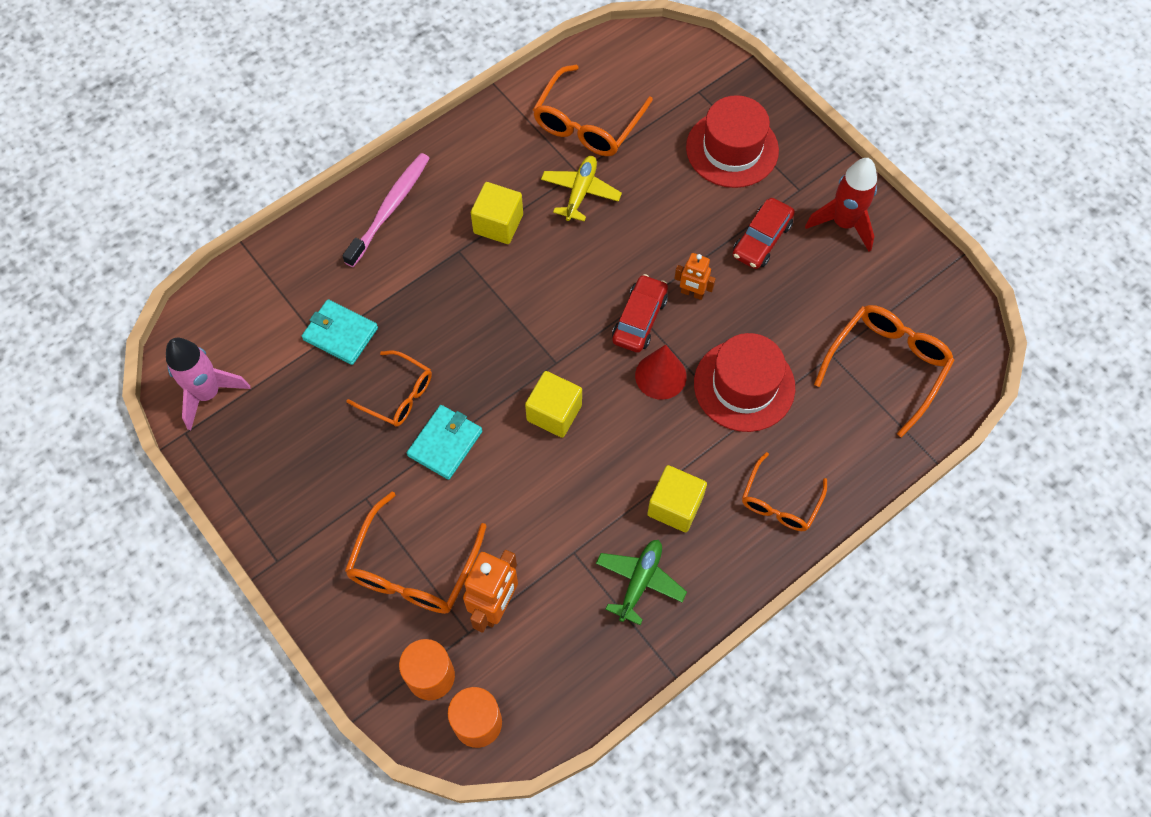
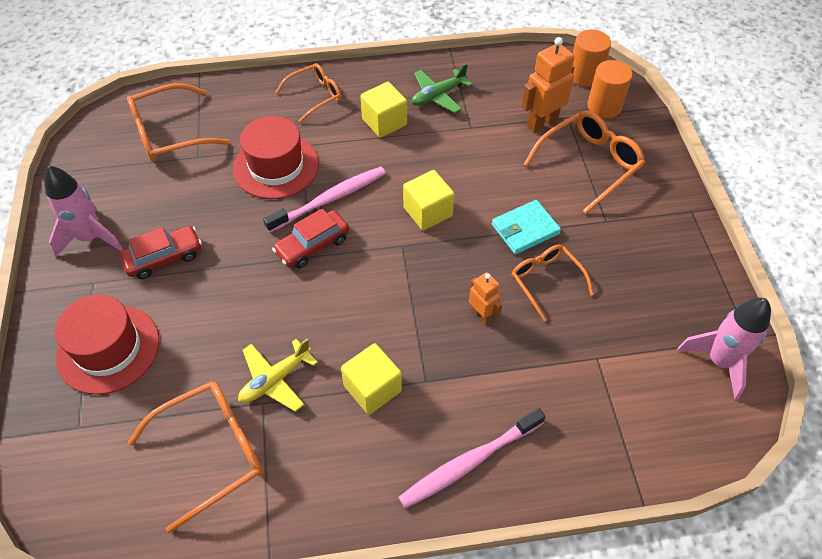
camera: 150 degrees left, 10 degrees down
(340, 334) = (575, 356): turquoise wallet -> none
(660, 376) = (330, 199): red cone -> pink toothbrush
(692, 293) = (256, 244): orange robot -> orange robot (482, 315)
(843, 223) = (90, 238): red rocket -> pink rocket

